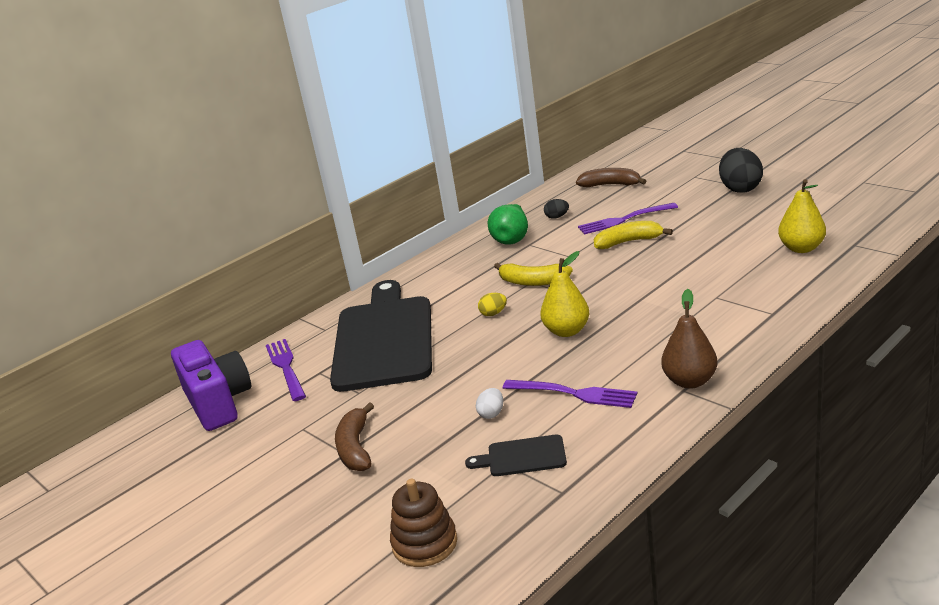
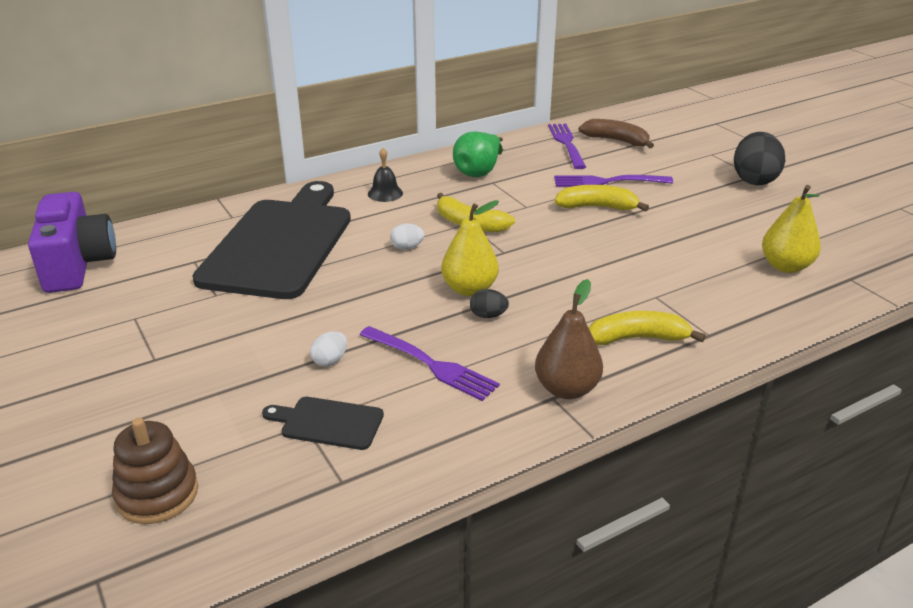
camera: 10 degrees right, 5 degrees up
(286, 367) = (167, 246): purple fork -> purple fork (566, 144)
(355, 448) = (168, 356): brown banana -> none
(444, 276) = (385, 193): none -> black bell
(493, 313) = (407, 247): yellow egg -> white egg
(557, 217) = (539, 160): black egg -> black egg (488, 316)
(720, 331) = (637, 338): none -> yellow banana

